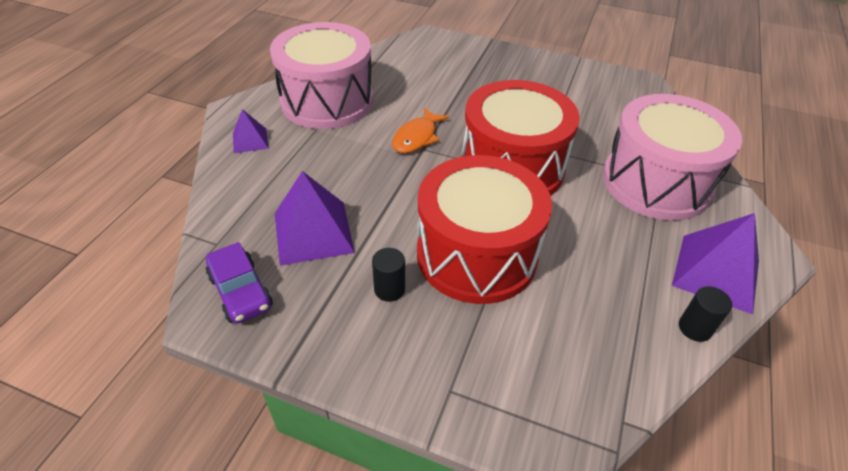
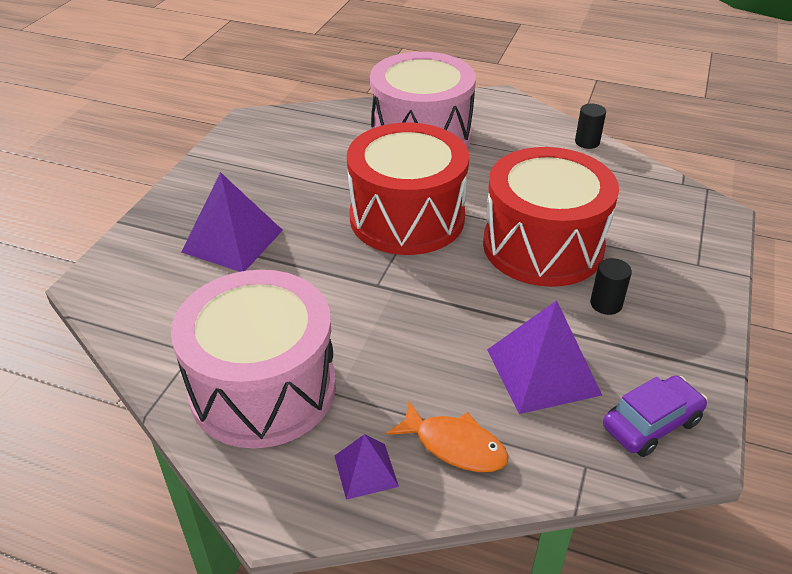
camera: 90 degrees left, 5 degrees down
(417, 137) = (355, 290): orange fish -> orange fish (455, 445)
(716, 272) = (527, 124): purple pyramid -> purple pyramid (233, 240)

